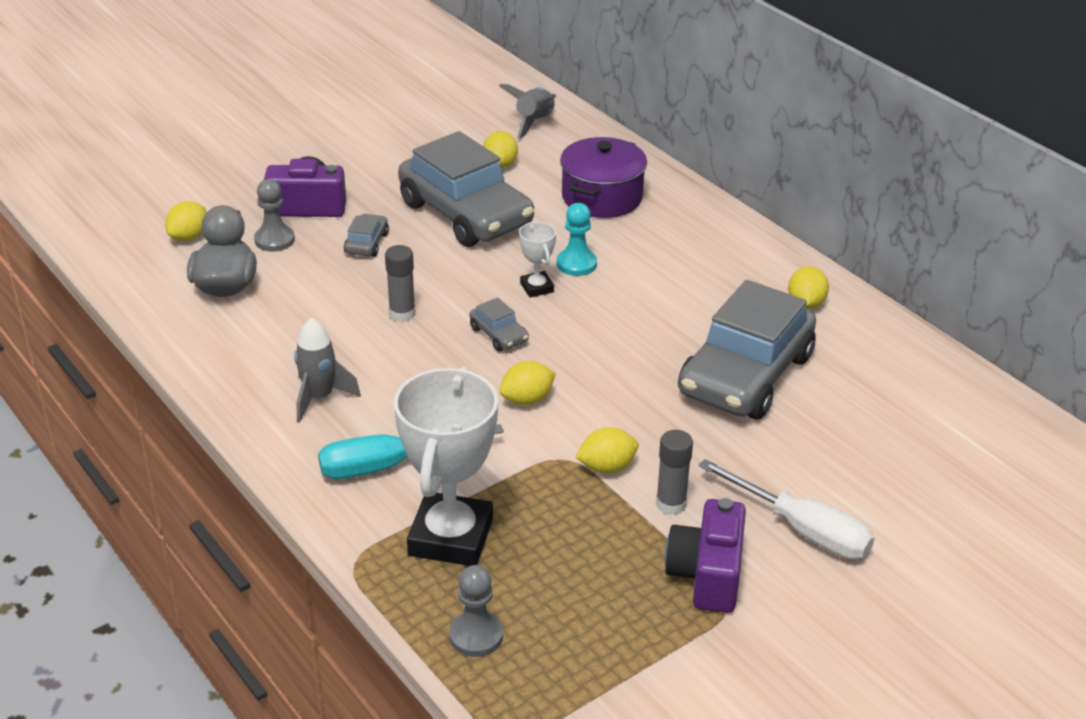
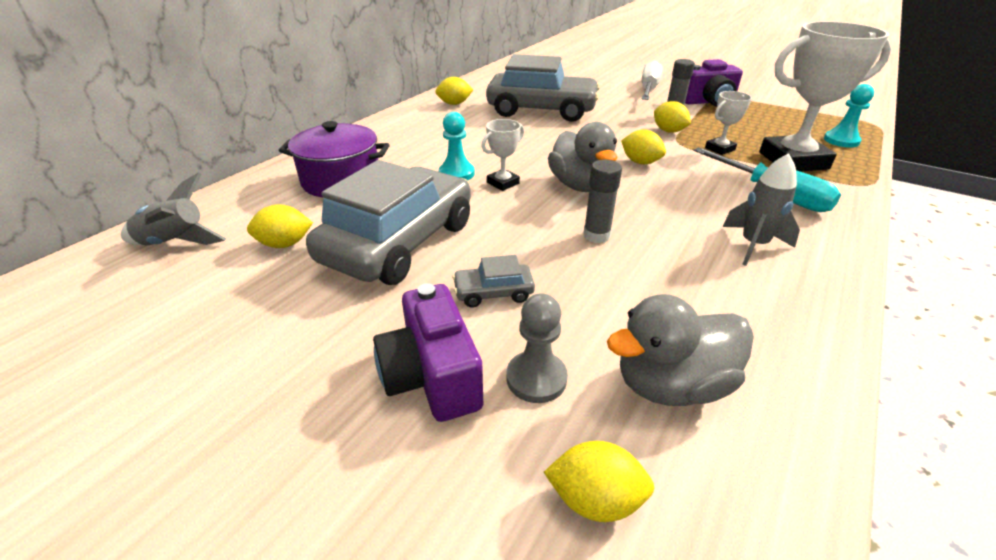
camera: 110 degrees left, 0 degrees up
(476, 636) = (841, 141): grey pawn -> turquoise pawn
(499, 335) = (580, 186): grey car -> grey duck
(523, 487) = (720, 149): none -> white trophy

